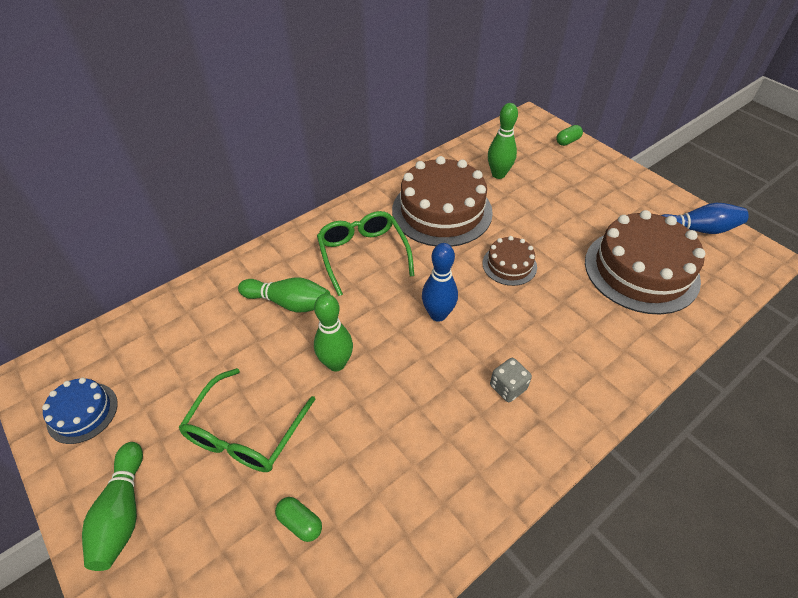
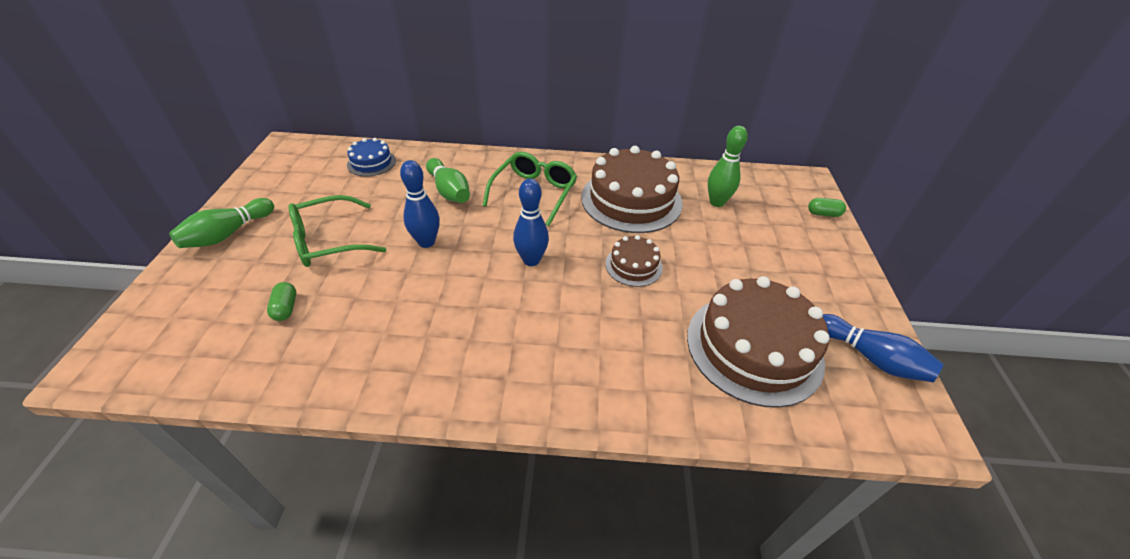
camera: 40 degrees right, 5 degrees down
(82, 412) = (279, 176): blue cake -> blue cake (371, 163)
(336, 363) = (426, 242): green bowling pin -> blue bowling pin
(508, 387) = (512, 340): grey dice -> none

